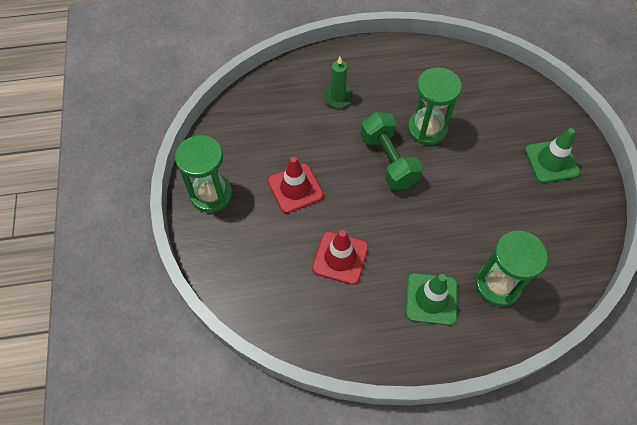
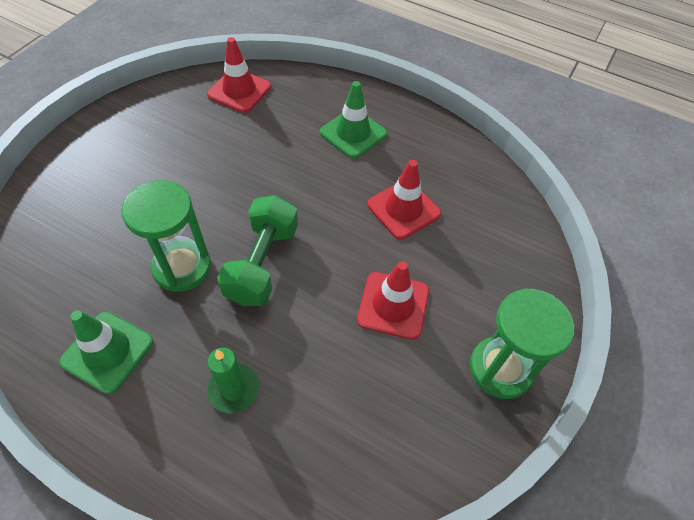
camera: 145 degrees left, 5 degrees down
(498, 285) = (289, 109): green hourglass -> none
(551, 161) = (115, 155): green traffic cone -> green traffic cone (107, 352)
(551, 273) = (239, 91): none -> red traffic cone

